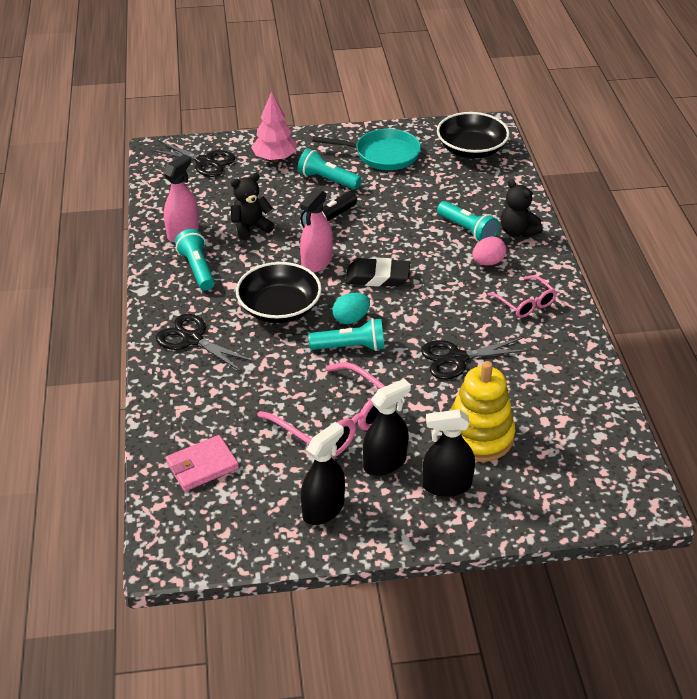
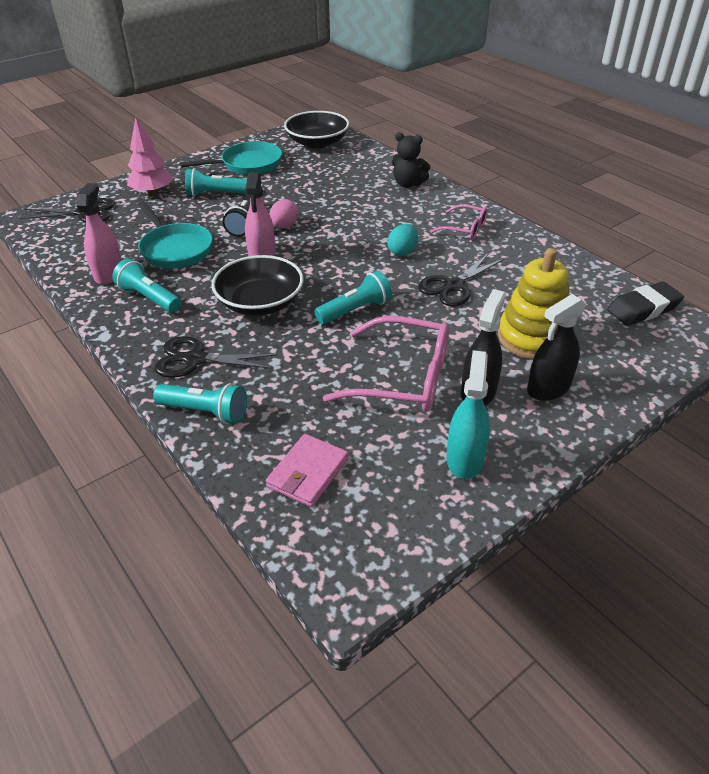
camera: 30 degrees left, 0 degrees up
(250, 228) = (175, 249): black teddy bear -> turquoise pan
(323, 509) = (465, 459): black spray bottle -> turquoise spray bottle
(351, 319) = (334, 288): turquoise egg -> turquoise egg (402, 252)
(377, 277) = (327, 249): black eraser -> black eraser (643, 308)
(467, 230) = (368, 194): turquoise flashlight -> turquoise flashlight (205, 412)
(488, 262) = (407, 211): pink egg -> pink egg (284, 226)

